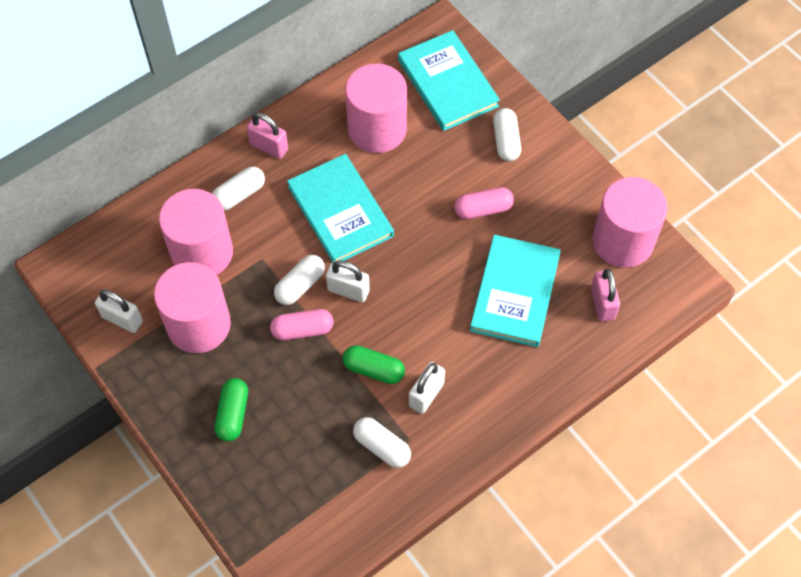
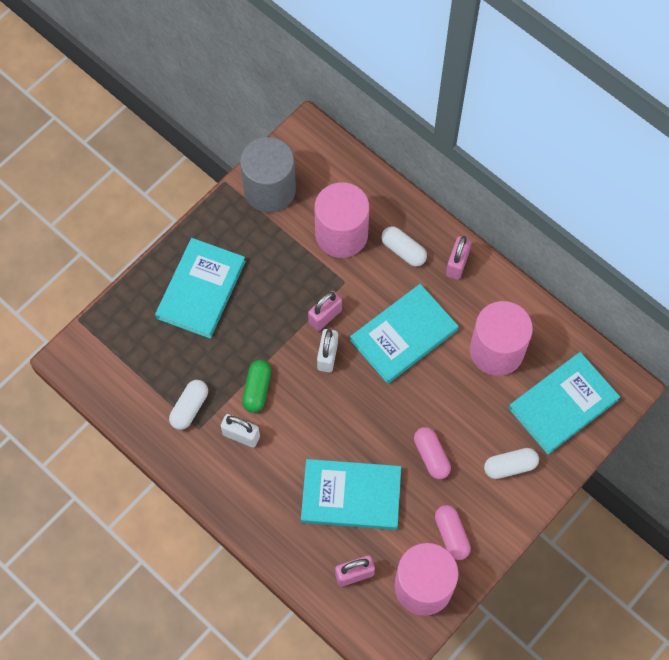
camera: 80 degrees right, 5 degrees up
(122, 319) = (269, 190): white padlock -> grey cylinder
(199, 325) = (274, 247): pink cylinder -> none
(233, 414) = (201, 289): green capsule -> turquoise book
(300, 285) = (325, 316): white capsule -> pink padlock
(302, 330) = (284, 327): pink capsule -> pink capsule (451, 535)

